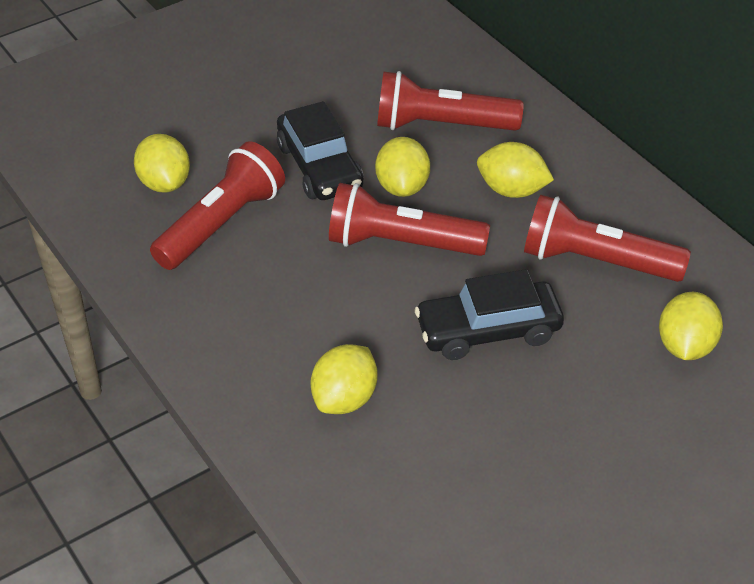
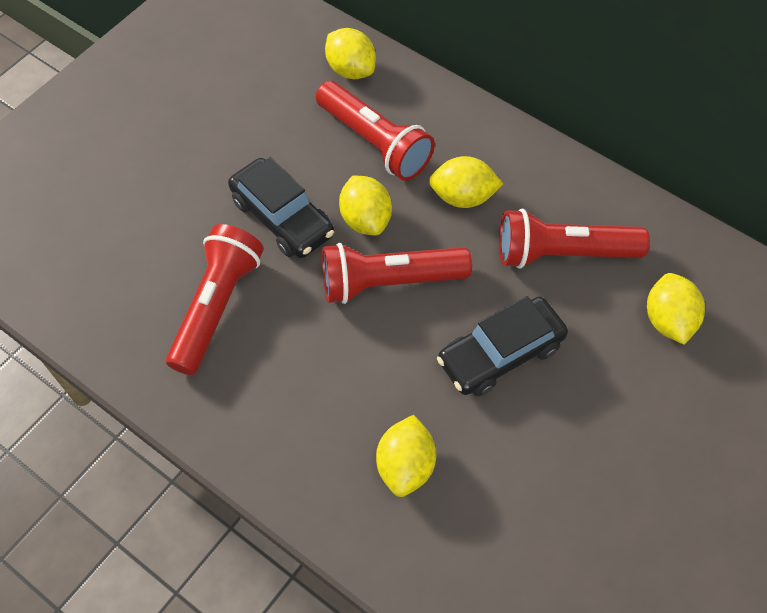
camera: 20 degrees left, 15 degrees up
(165, 183) = (144, 275): yellow lemon -> yellow lemon (351, 70)
(442, 125) = (374, 142): red flashlight -> red flashlight turned 120 degrees counterclockwise

